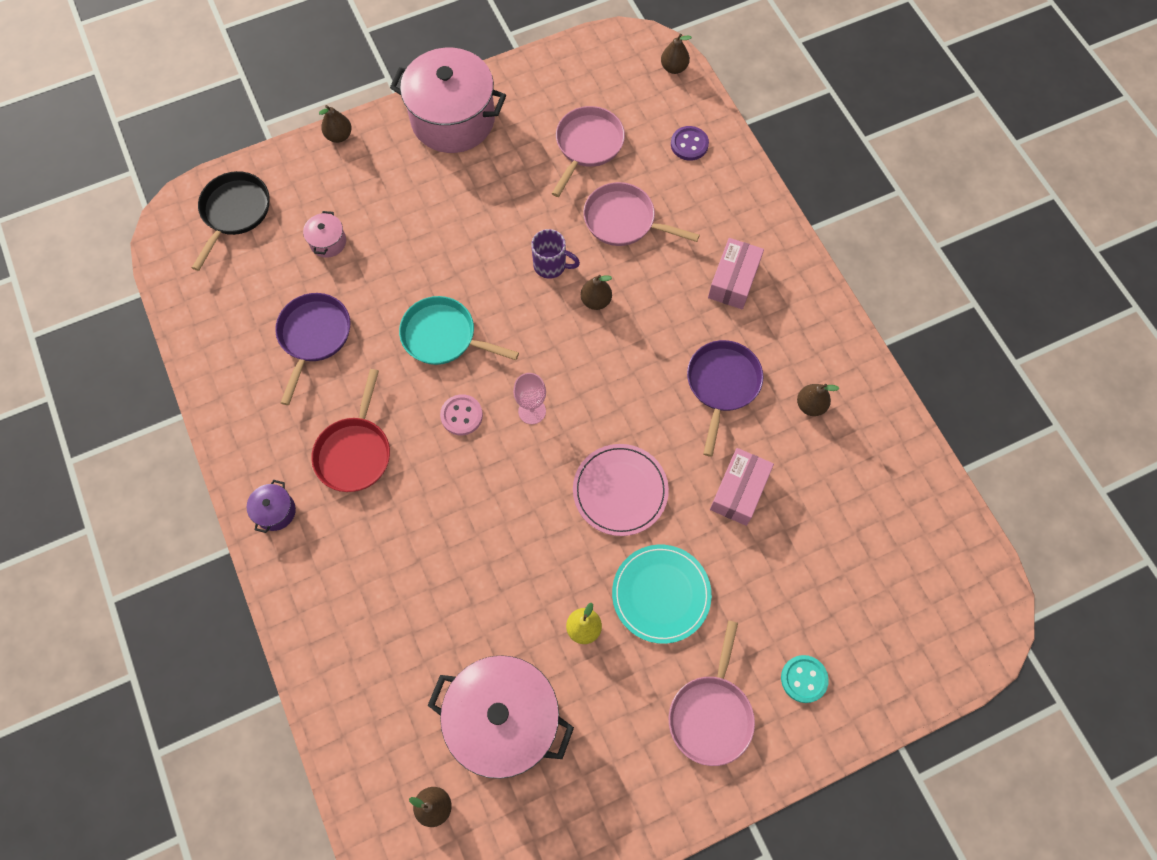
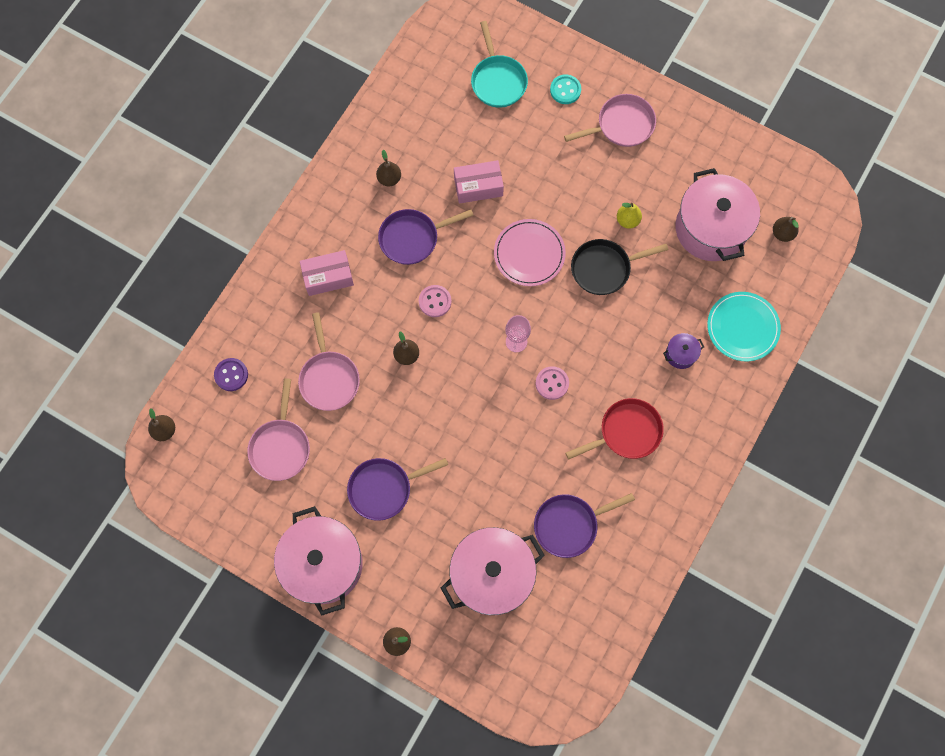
camera: 125 degrees left, 5 degrees up
(234, 212) = (518, 667): black pan -> black pan (604, 268)
(275, 511) = (700, 451): purple pot -> purple pot (680, 354)
(328, 242) = (492, 575): pink pot -> pink pot, size x2.41
(444, 336) = (505, 436): turquoise pan -> turquoise pan (498, 81)
(480, 204) = (384, 488): none -> purple pan
(551, 265) = (400, 403): purple mug -> none
(587, 146) = (280, 446): pink pan -> pink pan turned 75 degrees counterclockwise
(634, 362) = (435, 301): none -> pink button
(661, 594) = (575, 191): turquoise plate -> turquoise plate (742, 327)

